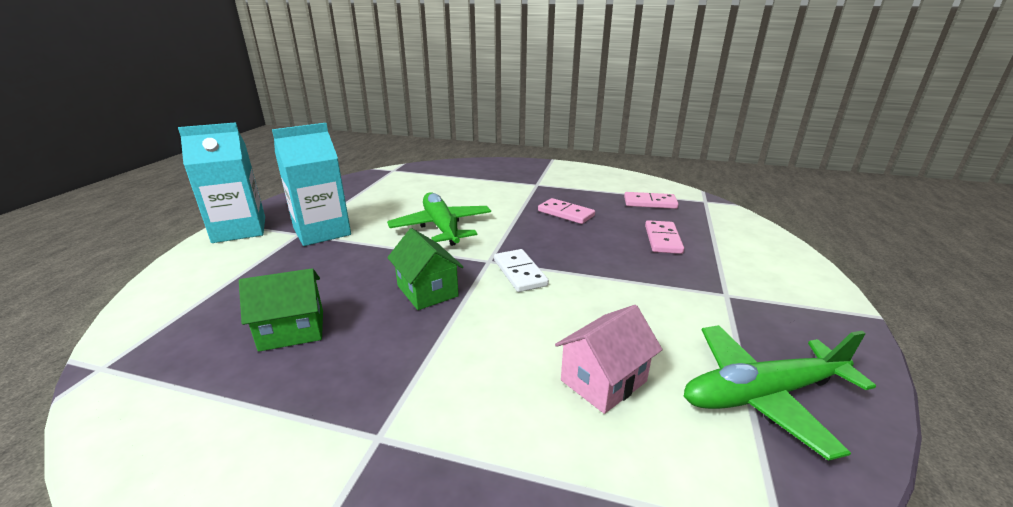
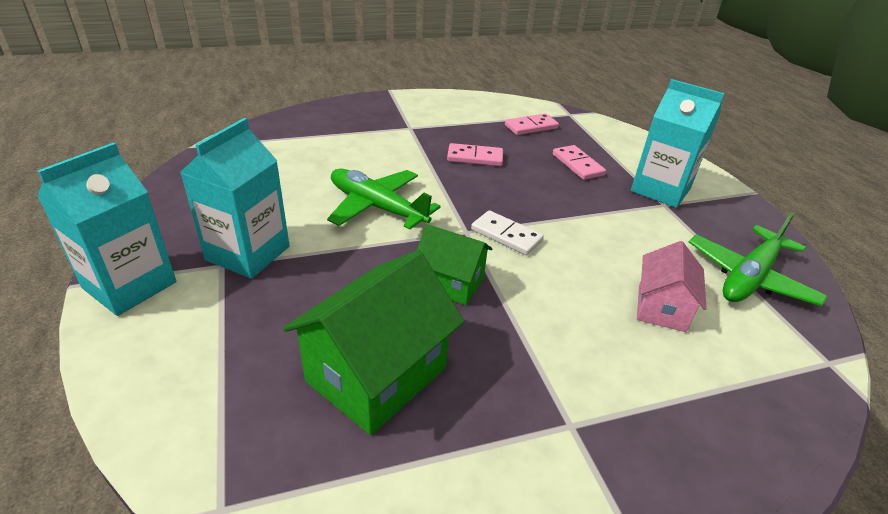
camera: 35 degrees left, 10 degrees up
(292, 330) = (377, 374): green house -> green house, size x1.67
(738, 281) = (660, 190): none -> turquoise carton

